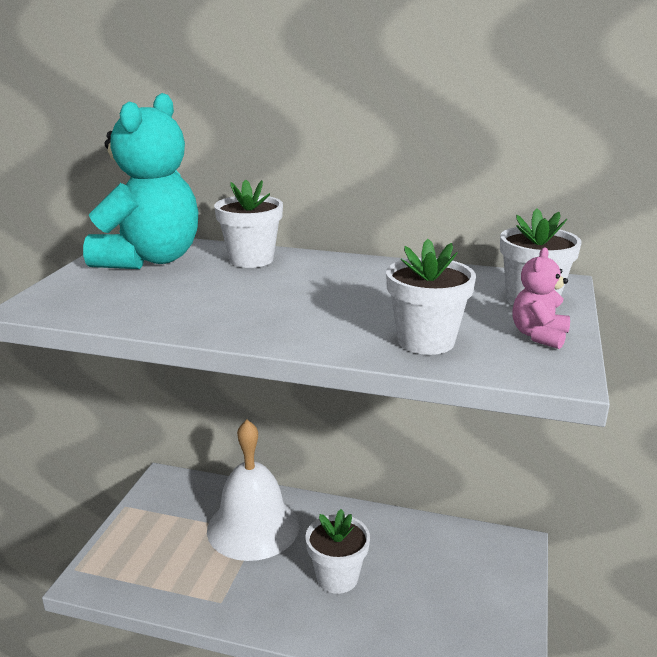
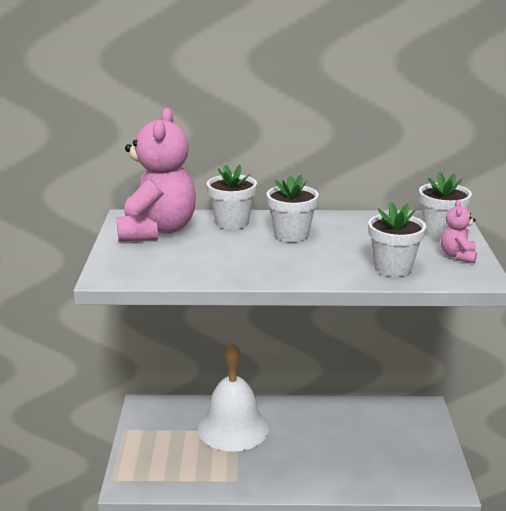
camera: 15 degrees left, 0 degrees up
(150, 259) = (157, 231): turquoise teddy bear -> pink teddy bear
(337, 577) = (312, 450): white flower pot -> white flower pot (291, 234)

